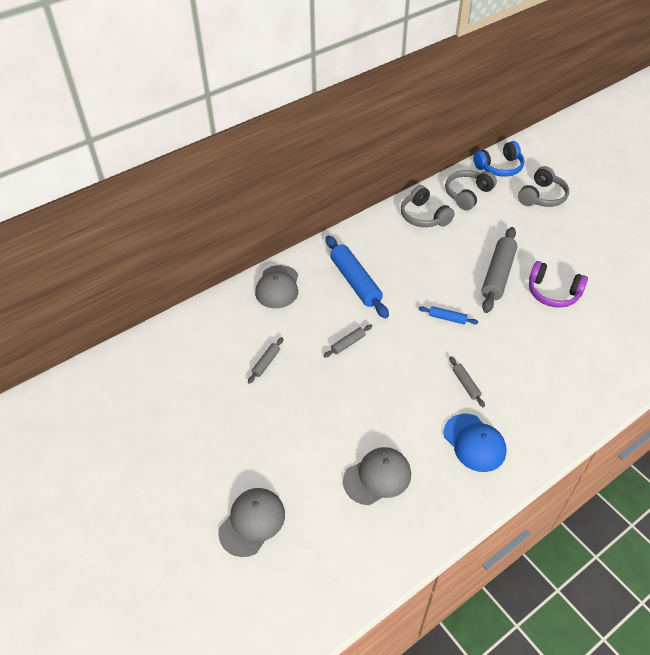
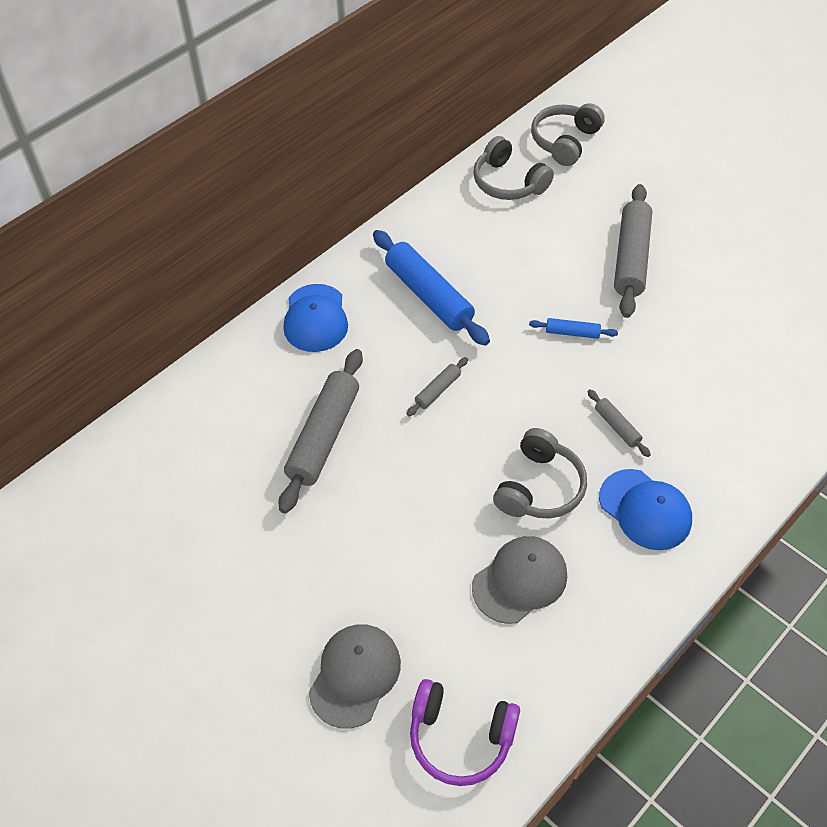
camera: 10 degrees left, 5 degrees up
(266, 363) = (324, 436): grey rolling pin -> grey rolling pin, size x2.13
(277, 287) = (315, 318): grey cap -> blue cap
(499, 167) = (602, 94): blue headphones -> none
(542, 196) = (671, 132): grey headphones -> grey headphones (539, 487)
(553, 292) = (712, 274): purple headphones -> purple headphones (460, 737)

